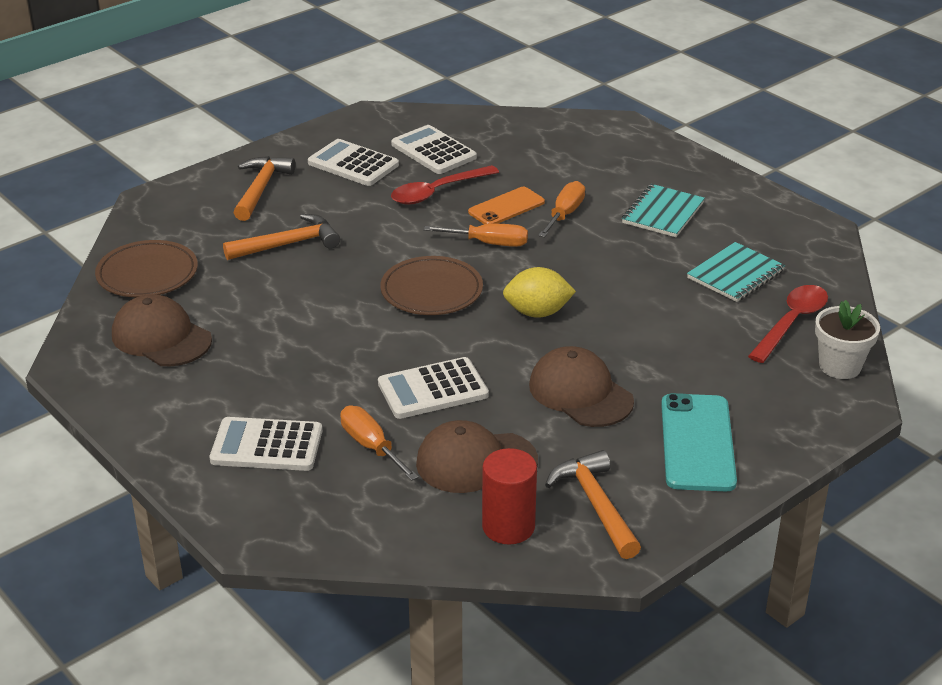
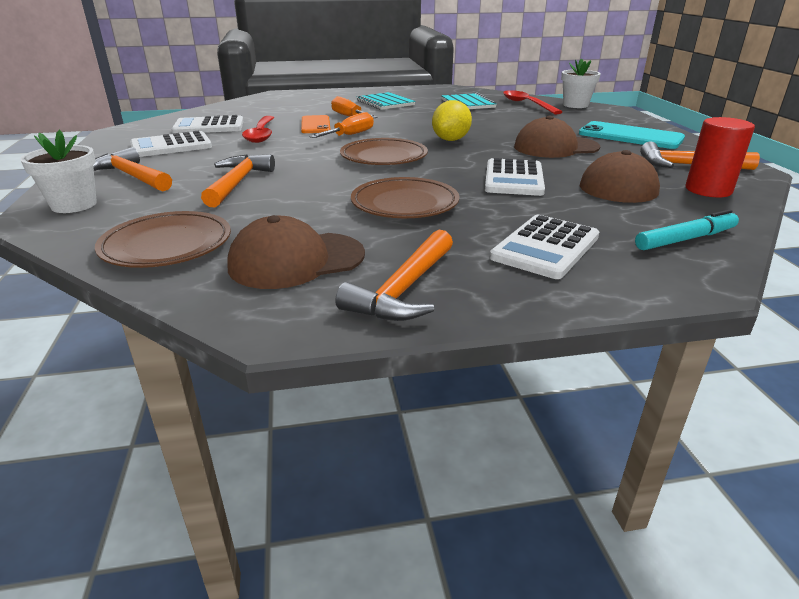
camera: 60 degrees left, 5 degrees down
(148, 398) = (404, 289): none -> orange hammer
(184, 199) = (74, 205): none -> white flower pot
(309, 347) = (404, 203): none -> brown plate
(343, 521) = (685, 239): none -> turquoise marker
(371, 446) = (576, 210): orange screwdriver -> none

